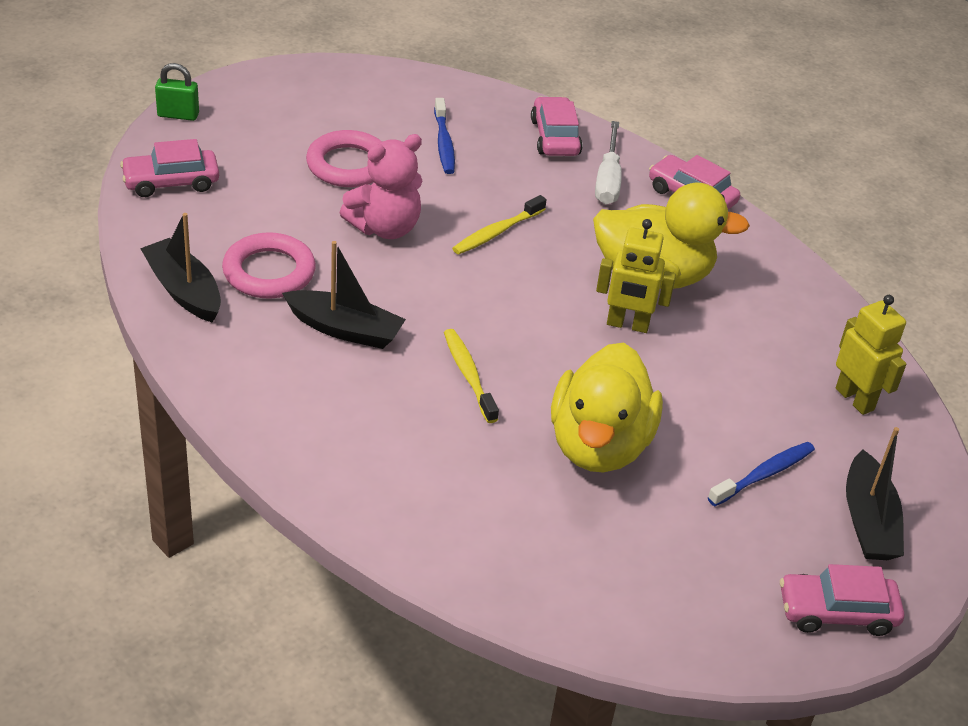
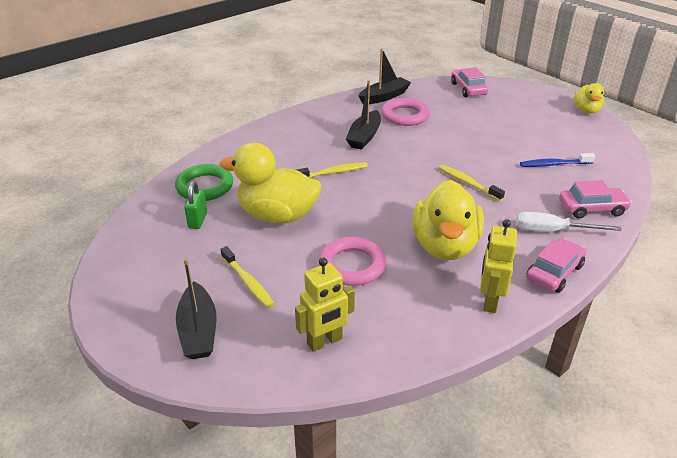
camera: 95 degrees right, 5 degrees down
(178, 115) = (527, 87): green padlock -> green padlock (198, 220)
(277, 76) = (586, 110): none -> yellow duck
(348, 165) = (510, 134): pink ring -> pink ring (352, 265)
(385, 228) = (456, 146): pink teddy bear -> none
(519, 546) = (205, 187): none -> green ring
(627, 325) = (389, 232): yellow robot -> yellow robot (489, 301)
(764, 474) = (248, 282): blue toothbrush -> yellow toothbrush
(837, 612) = (125, 303): pink car -> none
(868, 521) = (198, 330): black boat -> black boat turned 105 degrees counterclockwise

